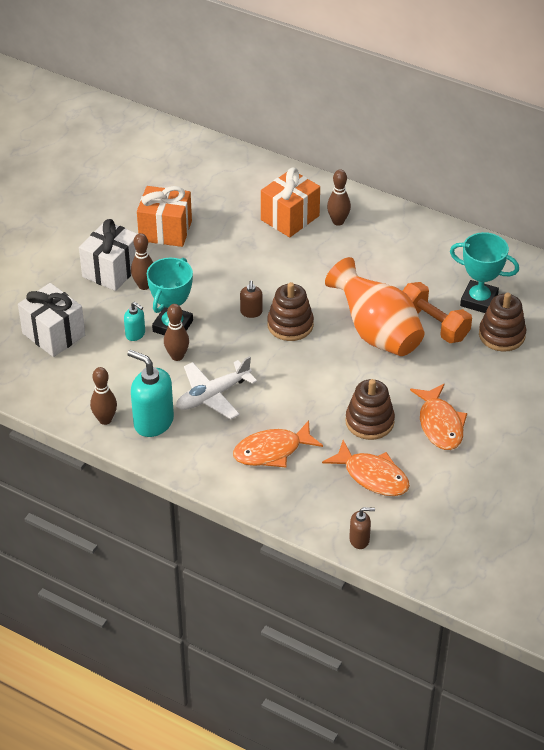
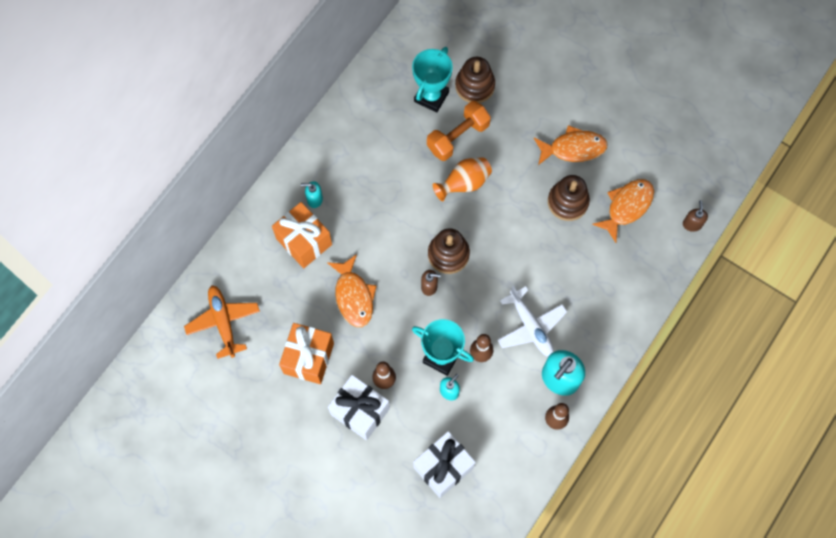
camera: 85 degrees left, 25 degrees up
(198, 172) = (223, 322): none -> orange plane
(272, 451) = (597, 282): orange fish -> orange fish (353, 296)
(338, 221) = (314, 199): brown bowling pin -> turquoise soap dispenser
(376, 333) = (464, 184): orange vase -> orange vase, size x0.60

